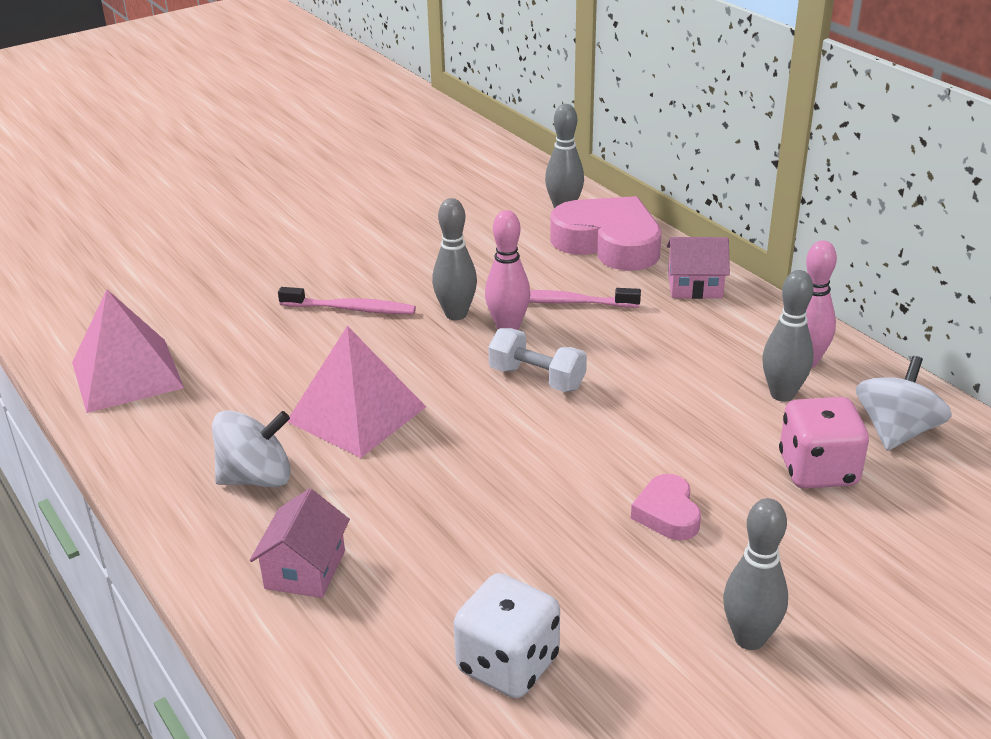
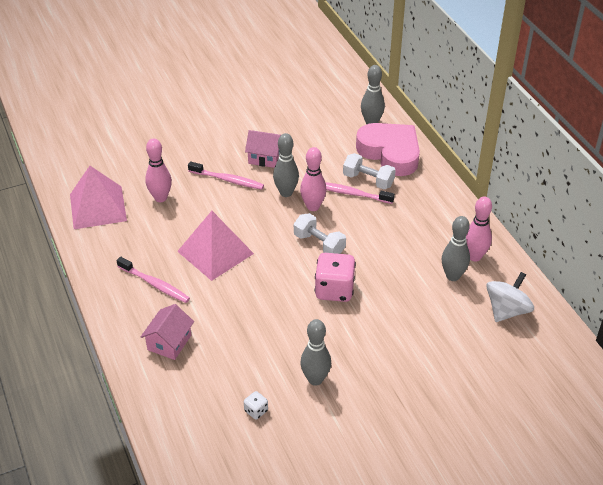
camera: 10 degrees right, 10 degrees up
(239, 347) = (160, 198): none -> pink bowling pin
(256, 478) = (155, 284): white spinning top -> pink toothbrush
(508, 664) = (256, 411): white dice -> white dice, size x0.46
(587, 282) = (368, 180): none -> white dumbbell
(667, 513) = (362, 341): pink heart -> none
(695, 286) = (430, 193): pink house -> pink house (265, 157)
(749, 638) = (379, 418): grey bowling pin -> grey bowling pin (315, 379)
(818, 470) = (453, 328): pink dice -> pink dice (334, 290)

